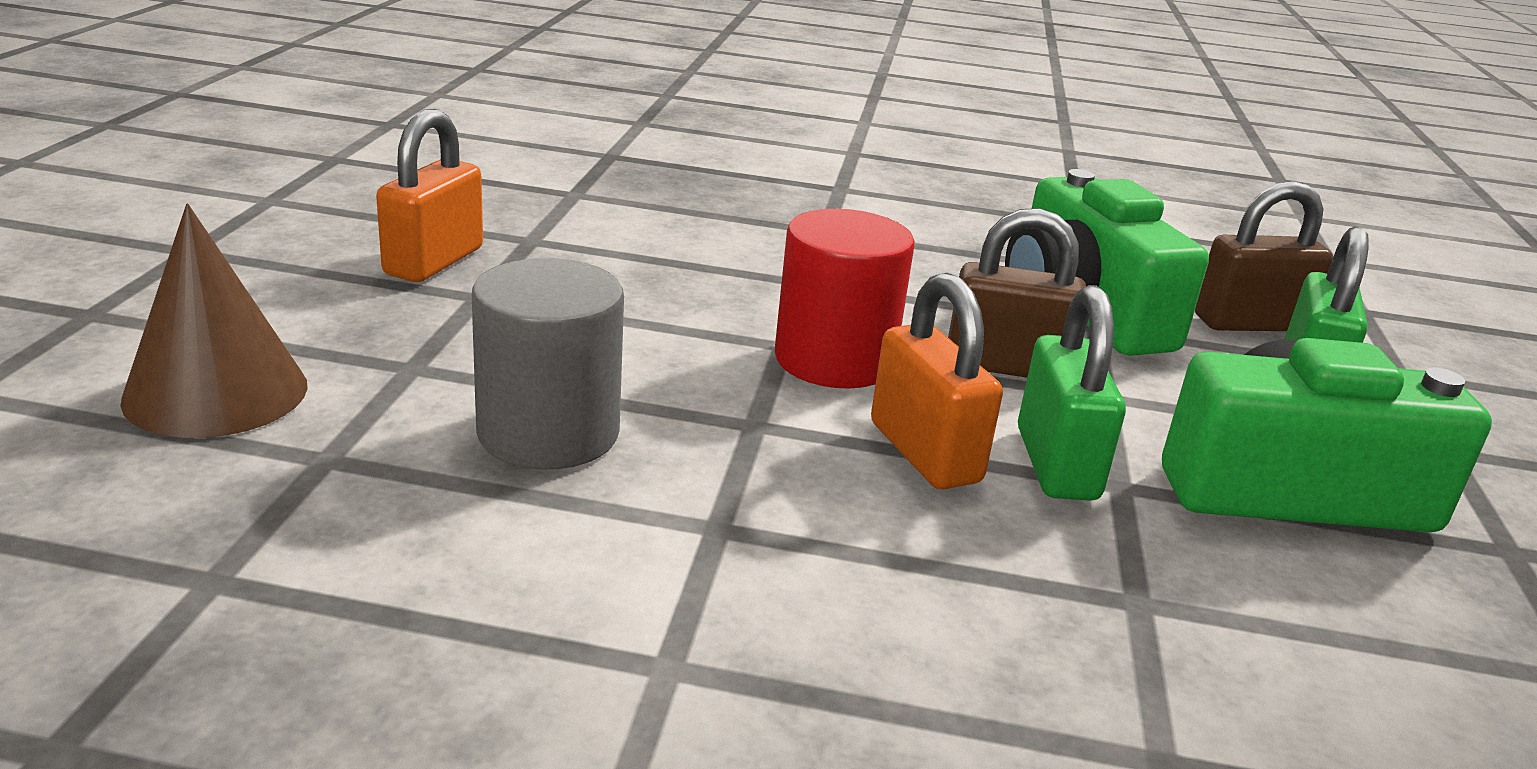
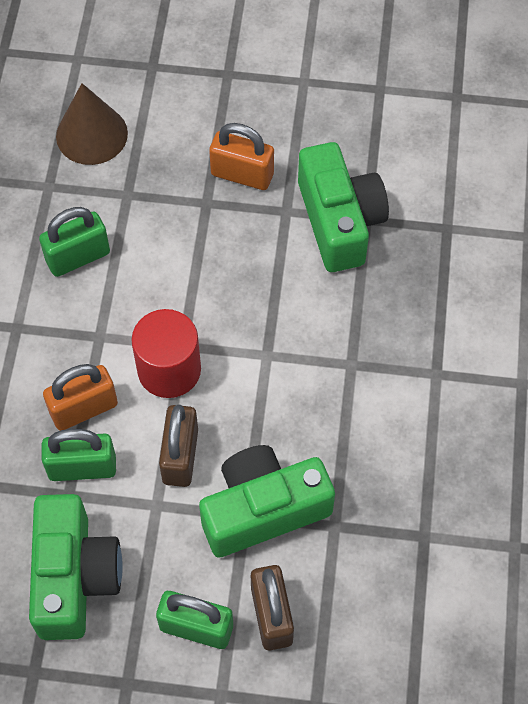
camera: 90 degrees right, 35 degrees up
(548, 433) = (78, 257): grey cylinder -> green padlock
(569, 208) = (339, 221): none -> green camera

